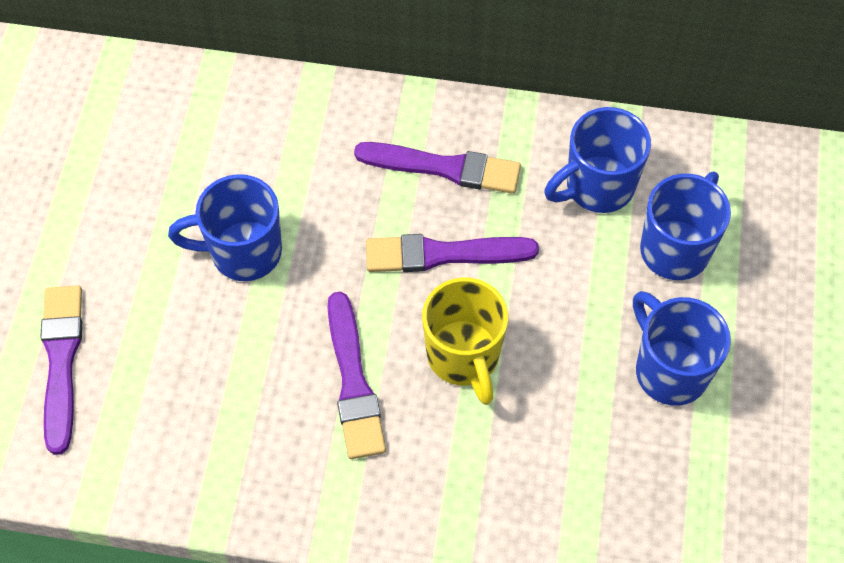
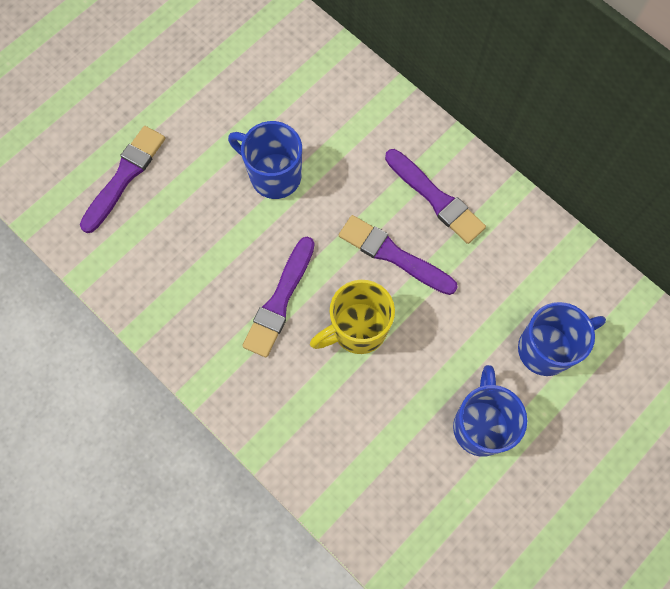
camera: 35 degrees right, 10 degrees up
(464, 357) = (357, 329): yellow mug -> yellow mug turned 45 degrees clockwise
(597, 187) = (526, 274): blue mug -> none

